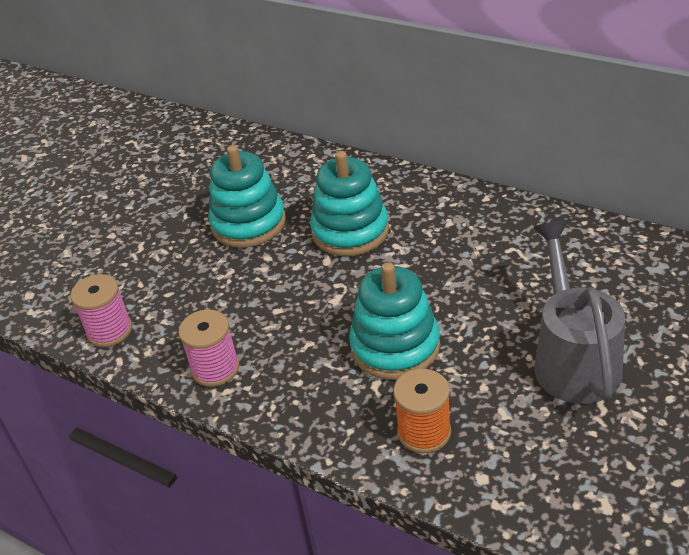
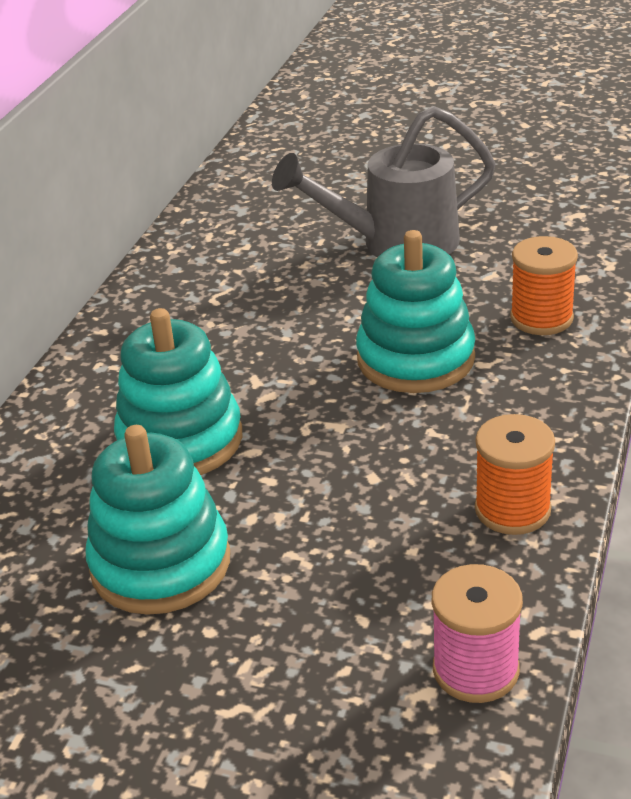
camera: 105 degrees left, 5 degrees down
(215, 369) = (512, 510): pink spool -> orange spool

